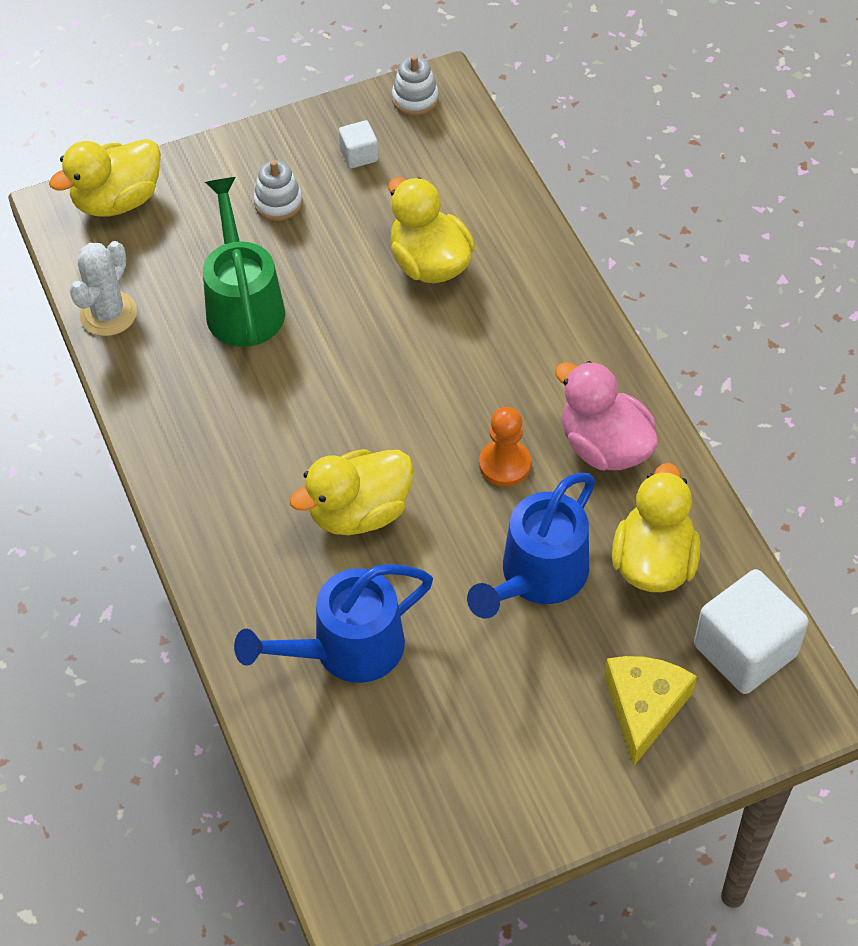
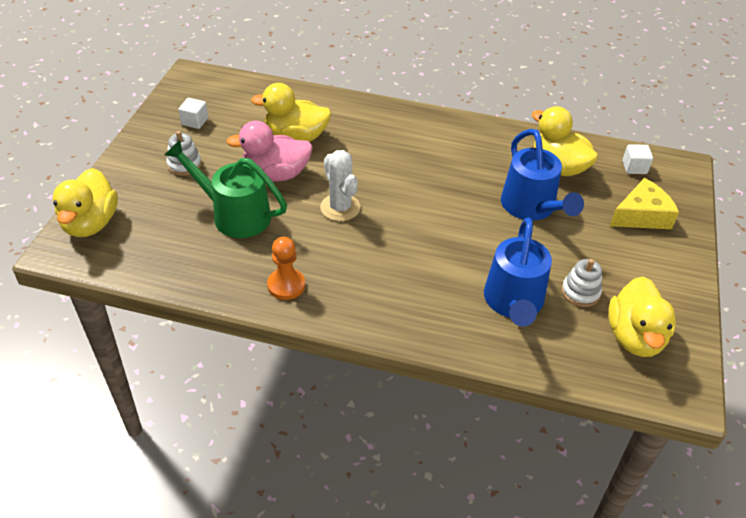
camera: 55 degrees left, 10 degrees down
(108, 314) = (167, 273): white cactus -> white cactus (340, 207)
(359, 512) = (426, 248): yellow duck -> yellow duck (634, 337)
(415, 99) = (187, 86): white stacking toy -> white stacking toy (580, 292)
(504, 464) = (451, 181): orange pawn -> orange pawn (286, 285)
(604, 446) = (475, 145): pink duck -> pink duck (276, 174)
(644, 707) = (642, 215): yellow cheese -> yellow cheese turned 105 degrees clockwise
(745, 650) = (634, 167): white cube -> white cube, size x0.48

